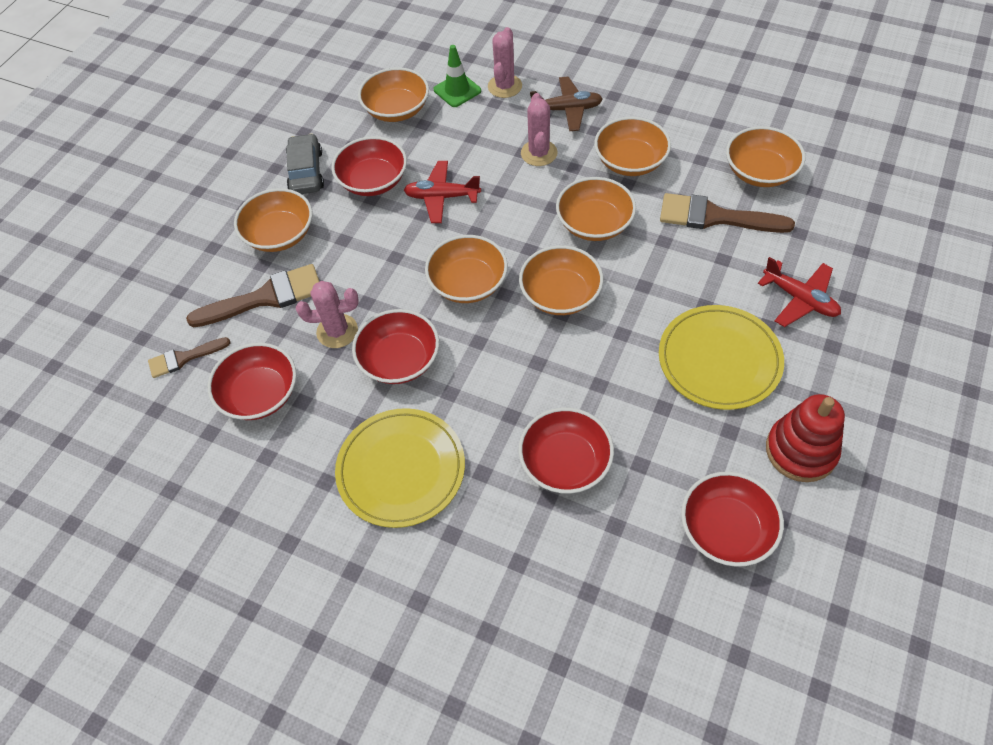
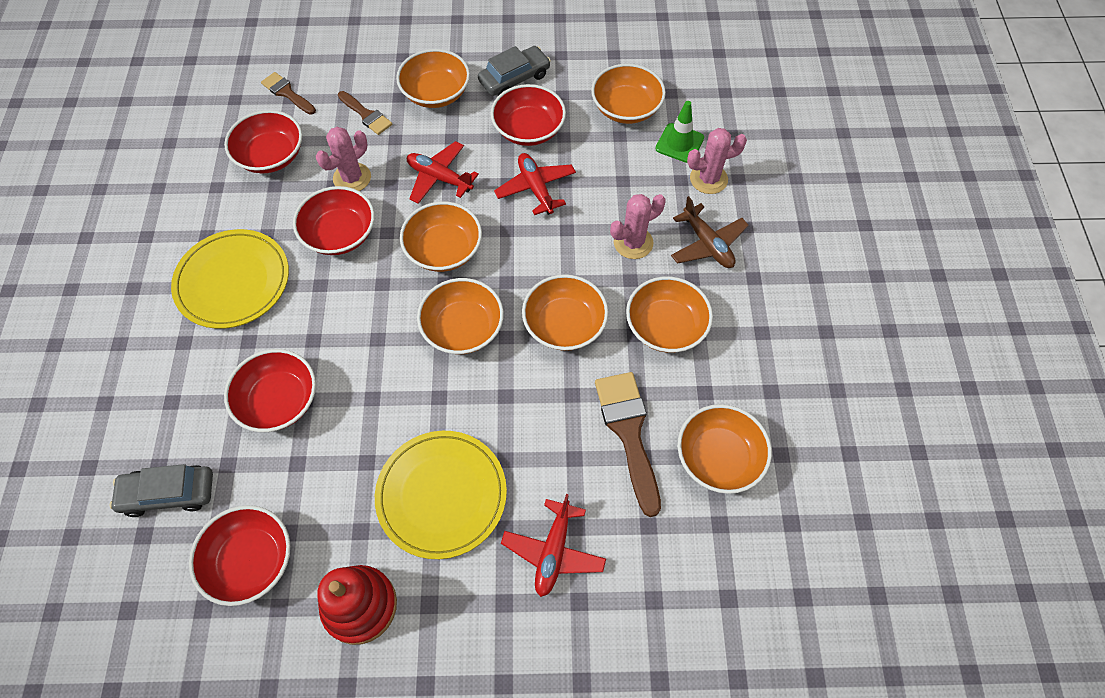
camera: 60 degrees right, 5 degrees up
(265, 297) = (366, 115): brown brush -> brown brush, size x0.58
(337, 331) = (352, 178): pink cactus -> pink cactus turned 75 degrees clockwise
(384, 262) = (439, 178): none -> red plane
(624, 588) = (169, 493): none -> grey car

